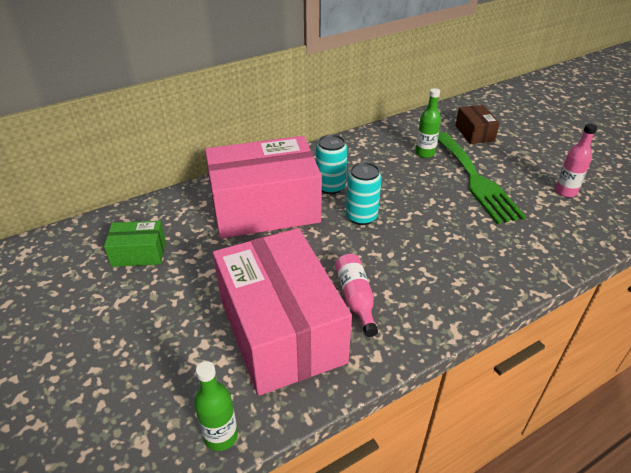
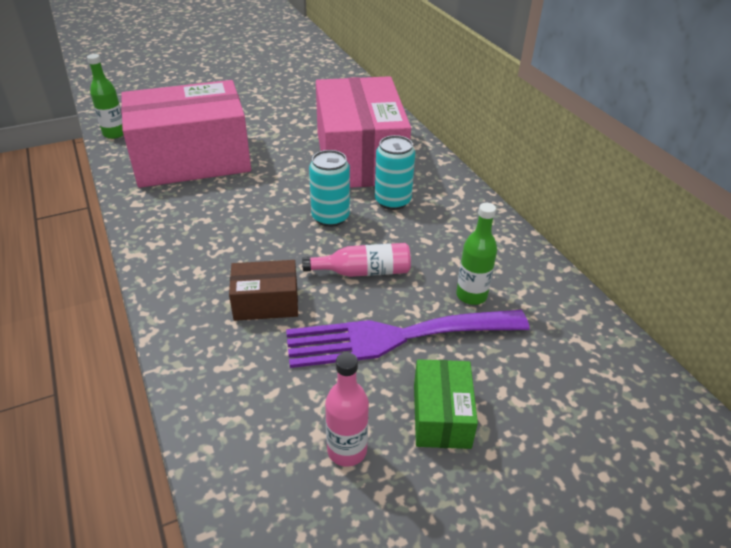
camera: 95 degrees right, 0 degrees up
(139, 253) = (310, 99): green box -> green box (441, 415)
(356, 299) = (207, 199): pink bottle -> pink bottle (363, 272)
(474, 133) = (544, 374): brown box -> brown box (266, 302)
(475, 179) = (396, 337): green fork -> purple fork

